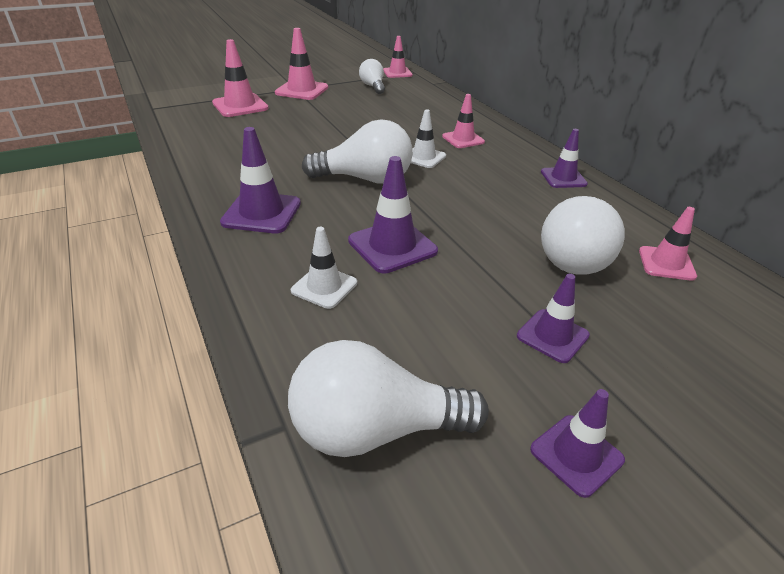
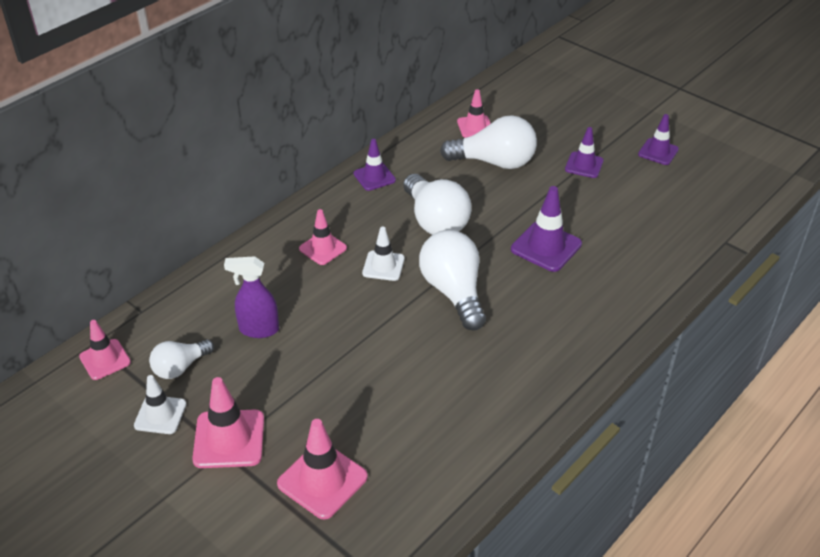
camera: 110 degrees left, 5 degrees up
(261, 213) = (556, 336): purple traffic cone -> none
(324, 287) = (616, 265): white traffic cone -> white traffic cone (160, 415)
(375, 429) = (700, 212): white light bulb -> white light bulb (435, 221)
(387, 108) = (258, 329): none -> purple spray bottle

